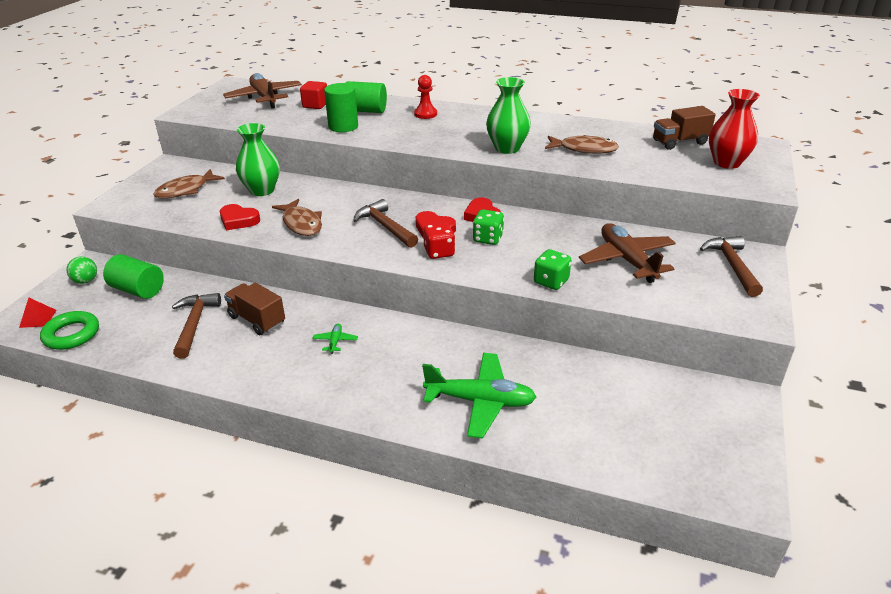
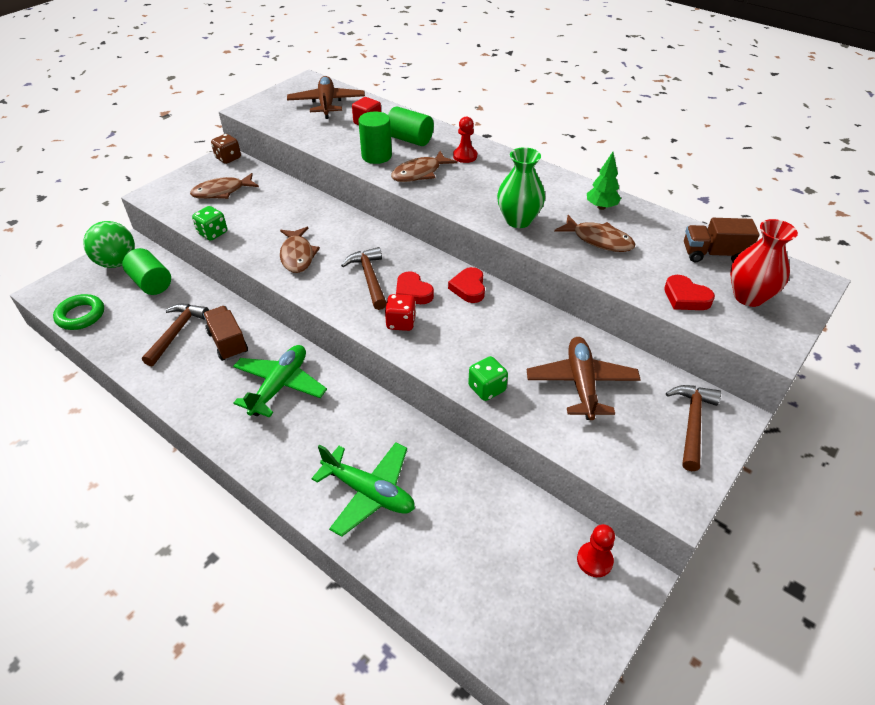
camera: 20 degrees right, 10 degrees up
(38, 318) = (64, 292): red pyramid -> none
(86, 281) = (117, 262): green ball -> green ball, size x1.88
(174, 164) = (228, 158): none -> brown dice
(238, 220) = (246, 238): red heart -> red heart (685, 297)
(262, 190) = (285, 207): green vase -> none
(335, 341) = (280, 386): green plane -> green plane, size x2.36
(393, 132) = (419, 173): none -> brown fish
(488, 239) = (457, 318): green dice -> green dice (213, 233)
(569, 128) = (601, 207): none -> green tree
(709, 395) = (594, 560): none -> red pawn

